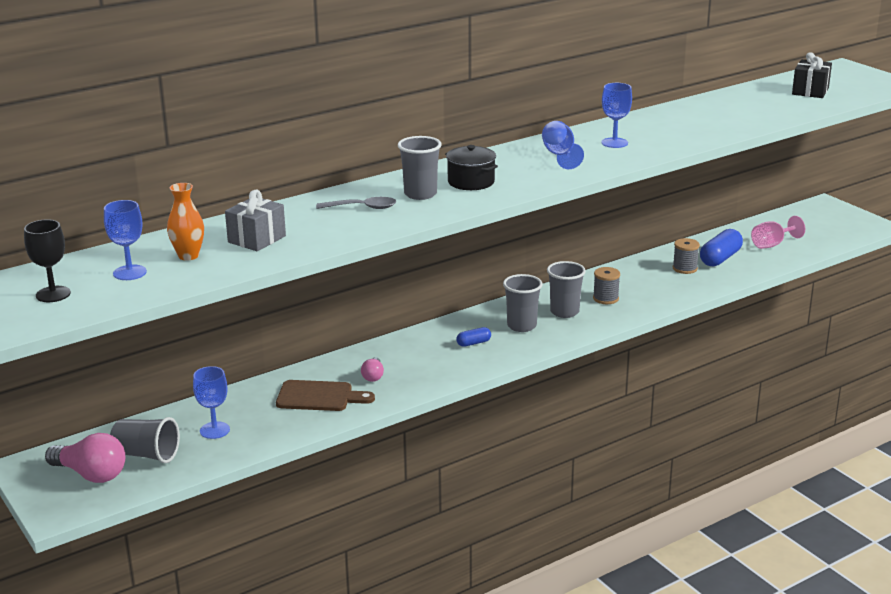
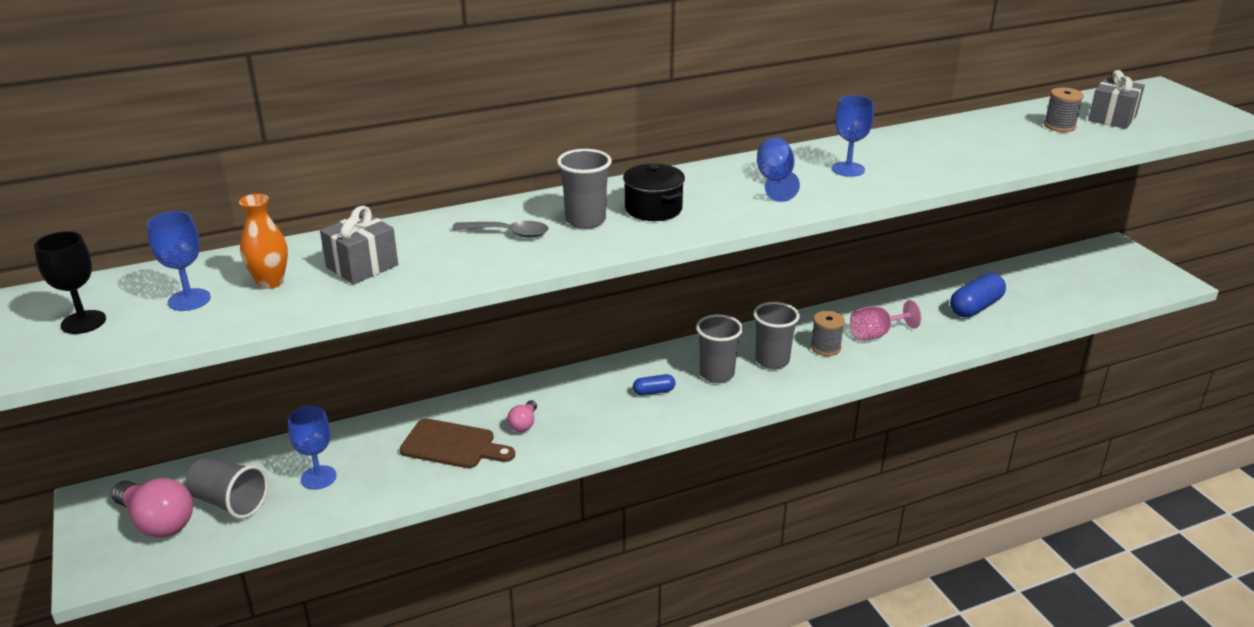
camera: 10 degrees right, 5 degrees up
(685, 268) = (930, 316): grey spool -> grey spool (1059, 126)
(772, 244) = (1042, 294): pink goblet -> pink goblet (876, 334)
(810, 91) = (1112, 118): black gift -> grey gift

